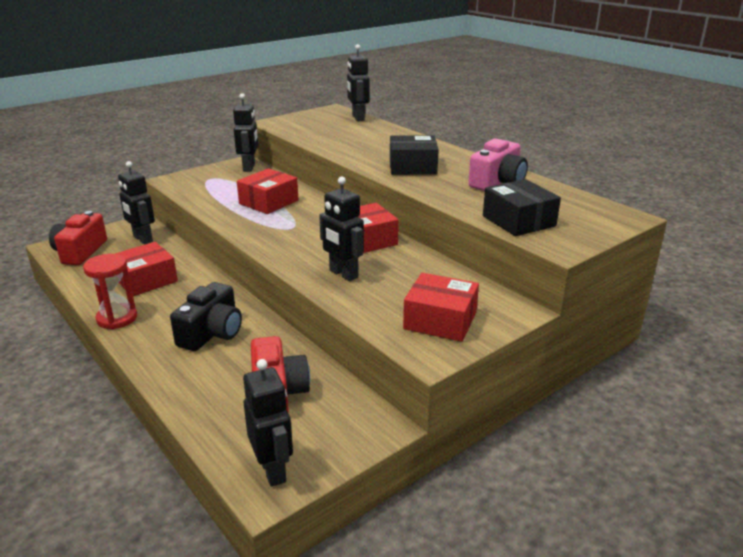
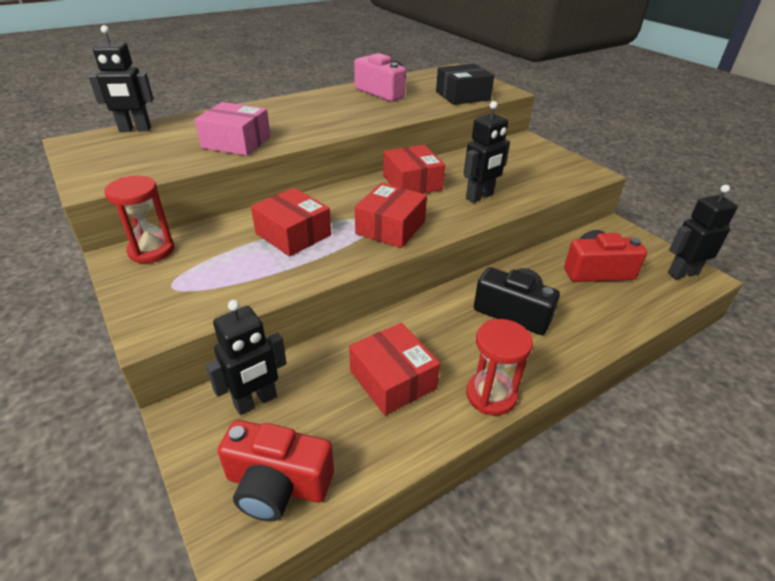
camera: 85 degrees left, 10 degrees up
(249, 168) = (151, 250): black robot -> red hourglass
(344, 144) = (236, 142): none -> pink box
(412, 167) = (331, 117): black box -> none
(440, 320) = (547, 165): red box -> red box (390, 228)

